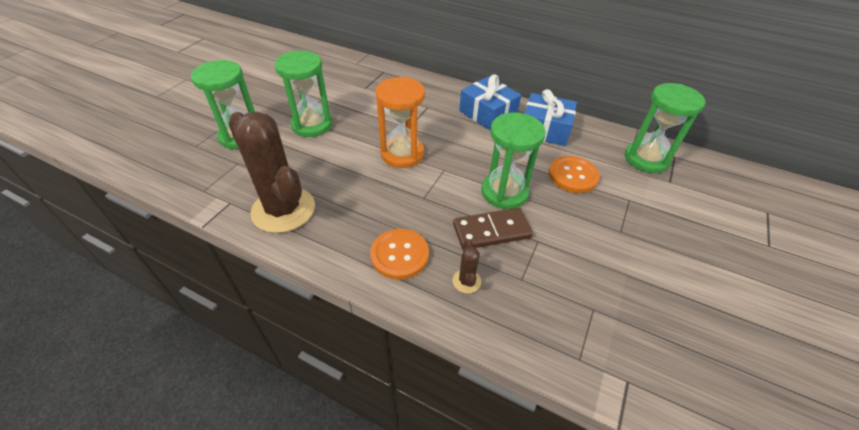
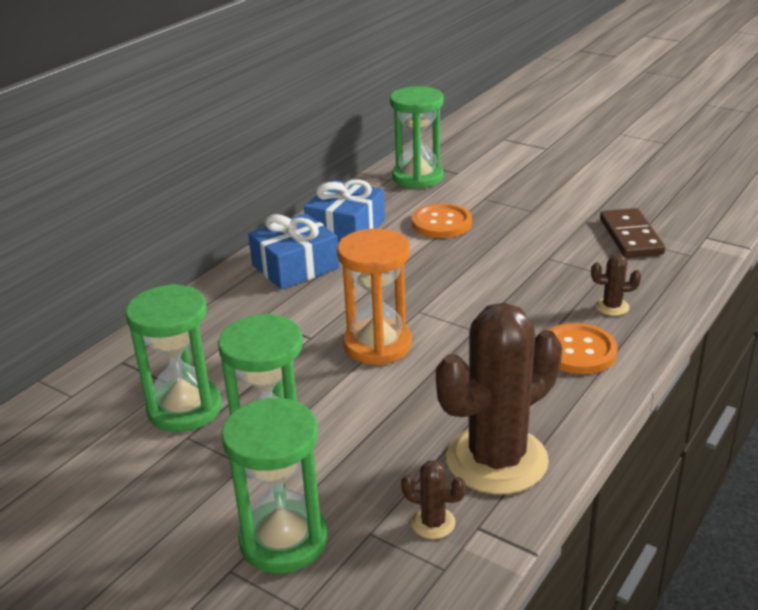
camera: 80 degrees left, 15 degrees down
(237, 185) = (433, 523): none -> brown cactus
(491, 231) = (535, 284): brown domino -> brown domino (631, 236)
(504, 192) = (468, 270): green hourglass -> green hourglass (185, 409)

